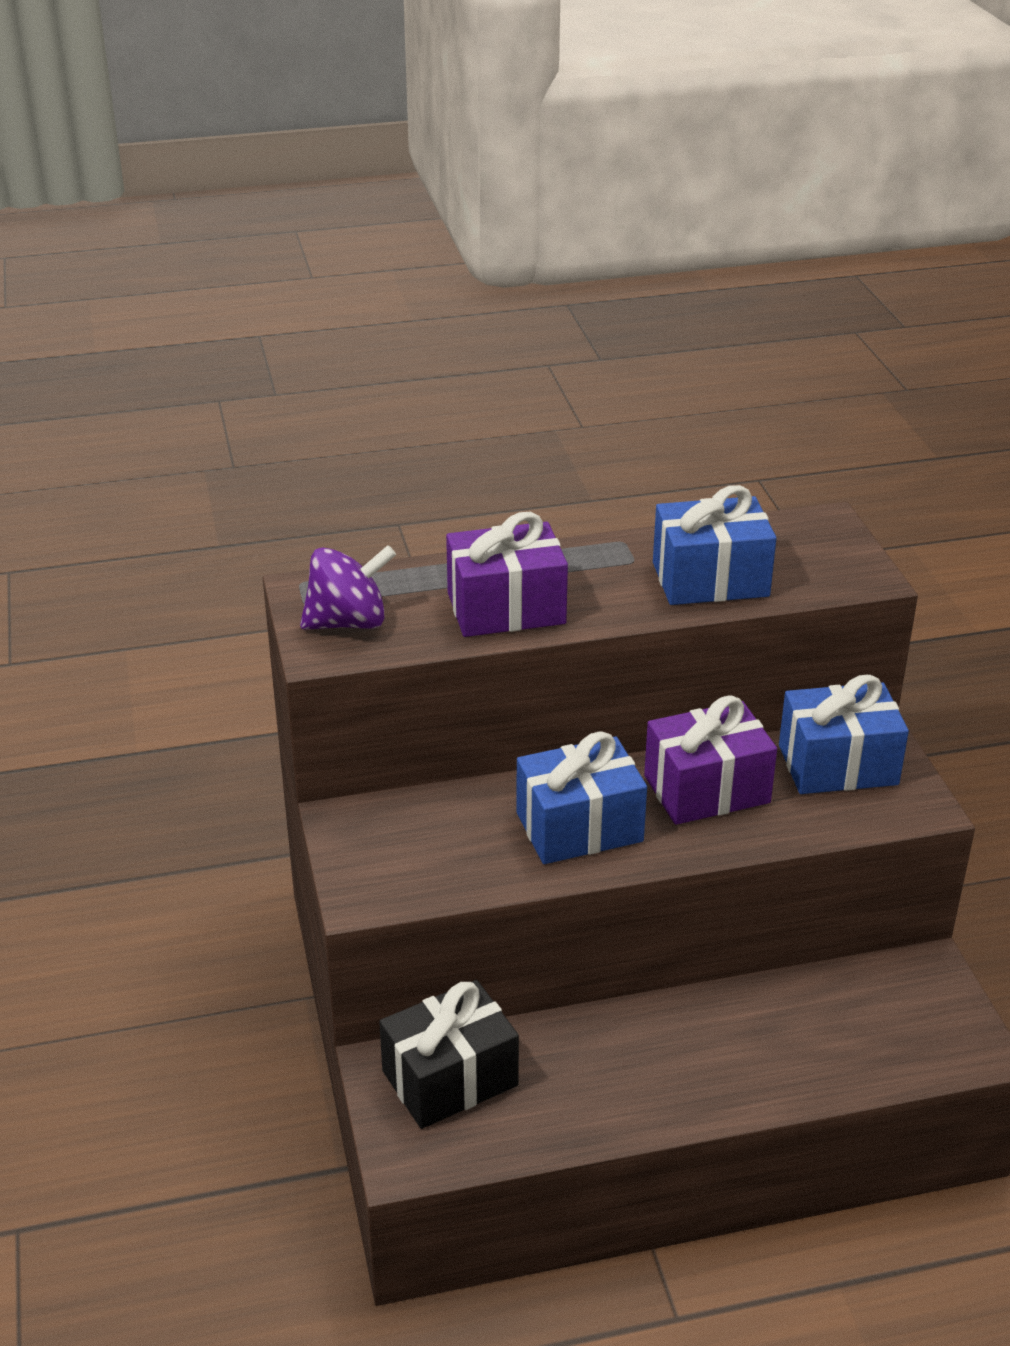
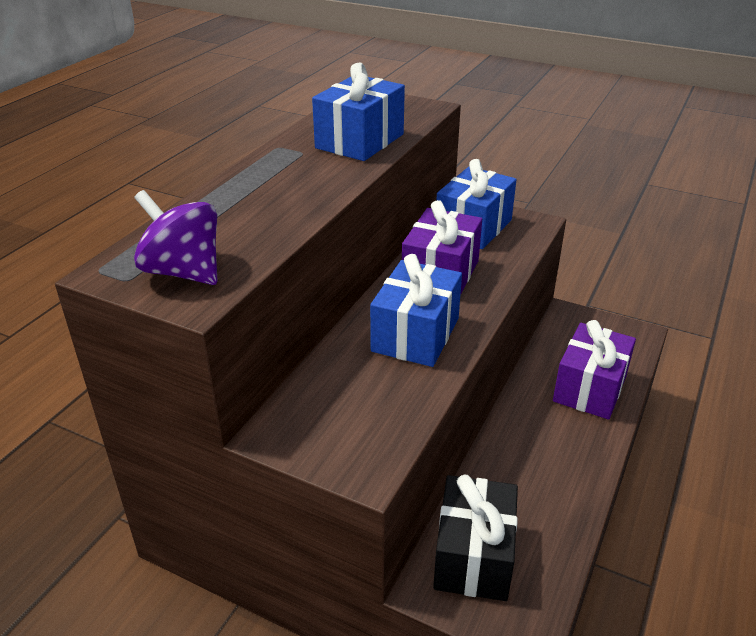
camera: 50 degrees left, 0 degrees up
(348, 622) = (183, 272): purple spinning top -> purple spinning top turned 75 degrees counterclockwise
(506, 608) = (276, 209): purple gift -> purple gift (590, 388)

